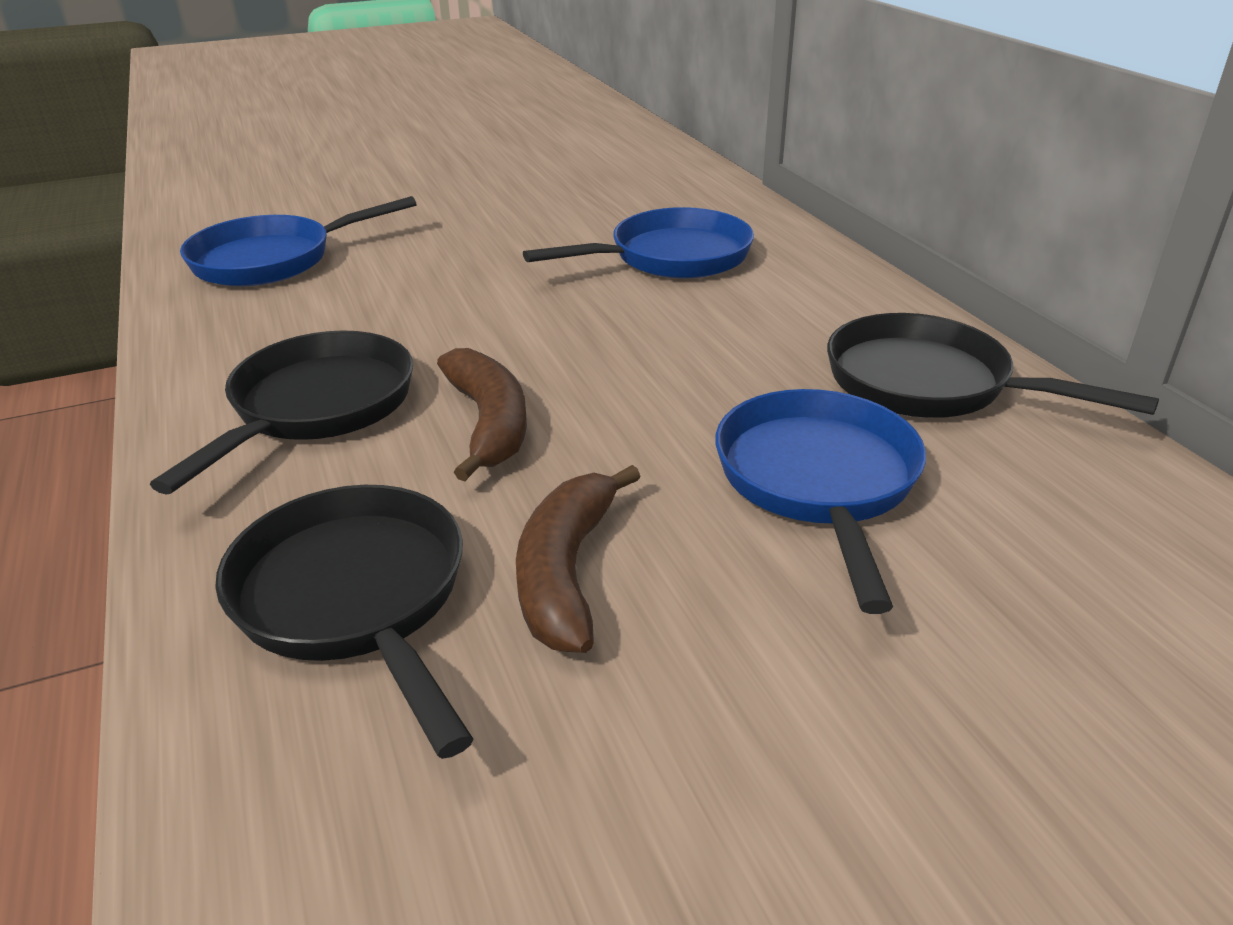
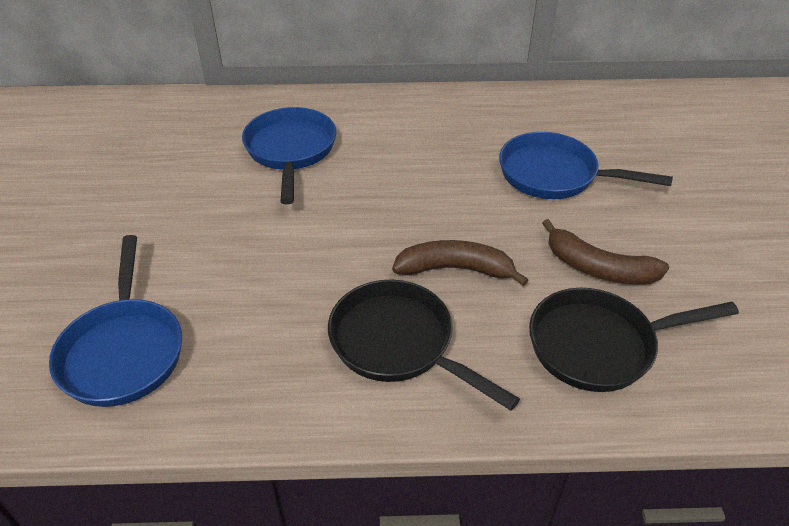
camera: 70 degrees left, 10 degrees up
(928, 384) = (488, 117): black pan -> none

